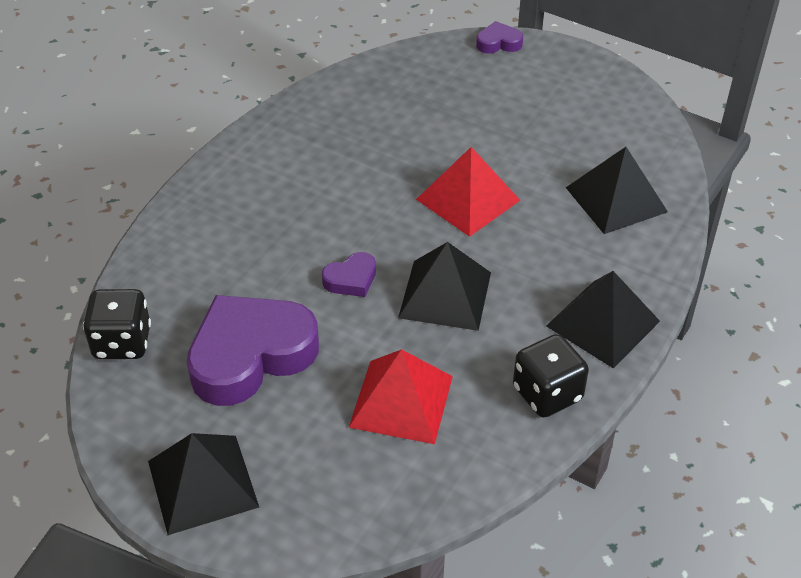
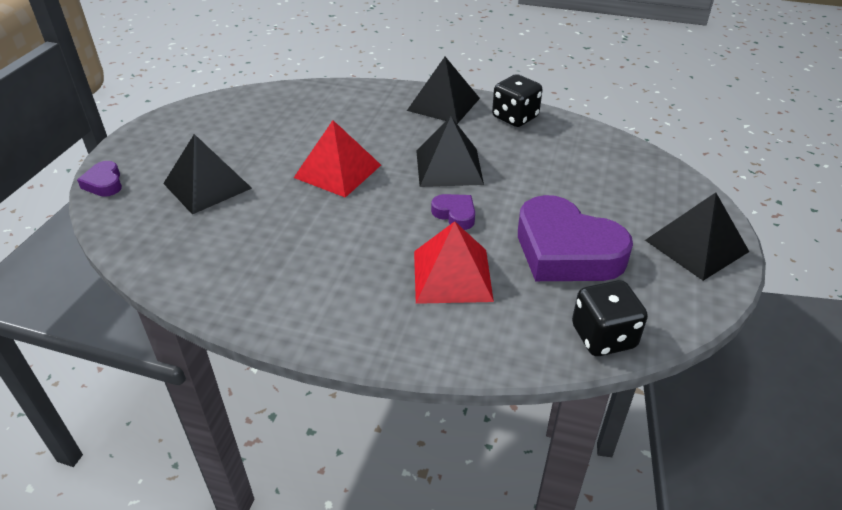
camera: 105 degrees left, 5 degrees down
(401, 401) = (559, 170): red pyramid -> red pyramid (452, 275)
(616, 199) = (318, 108): black pyramid -> black pyramid (207, 186)

